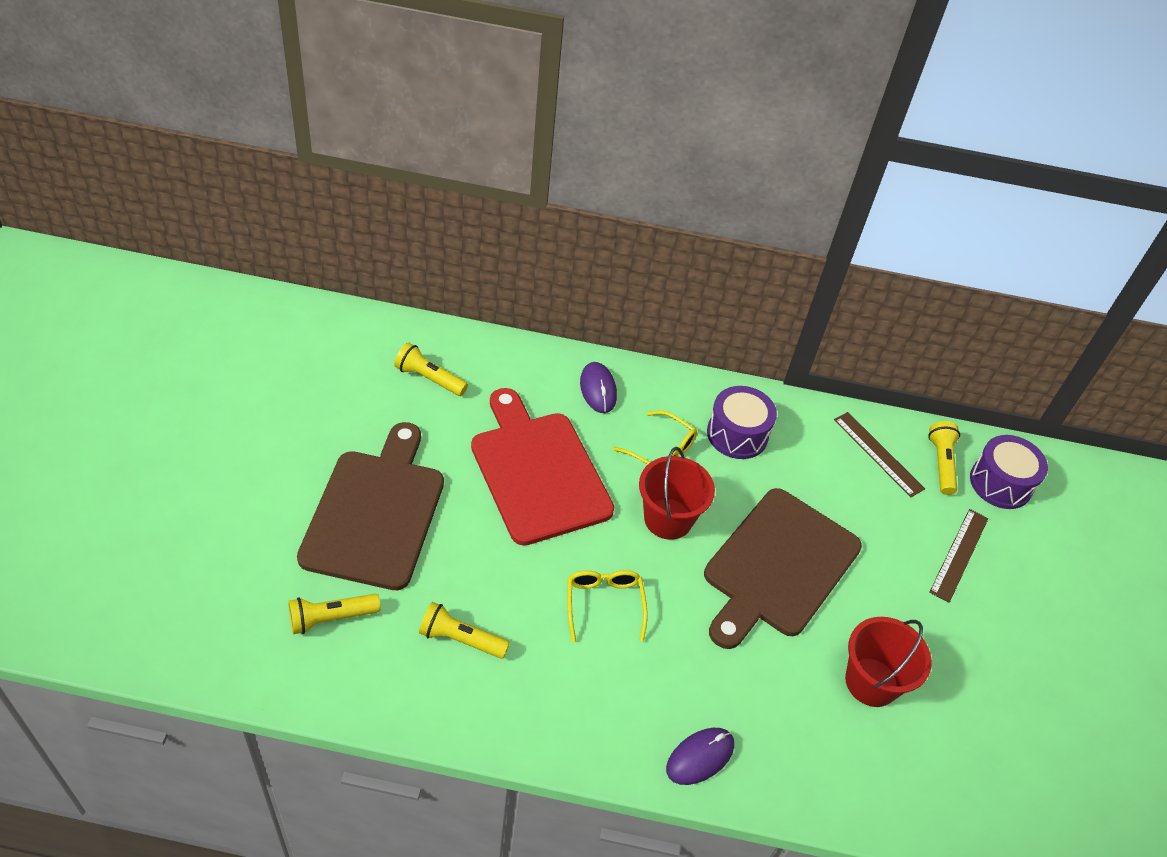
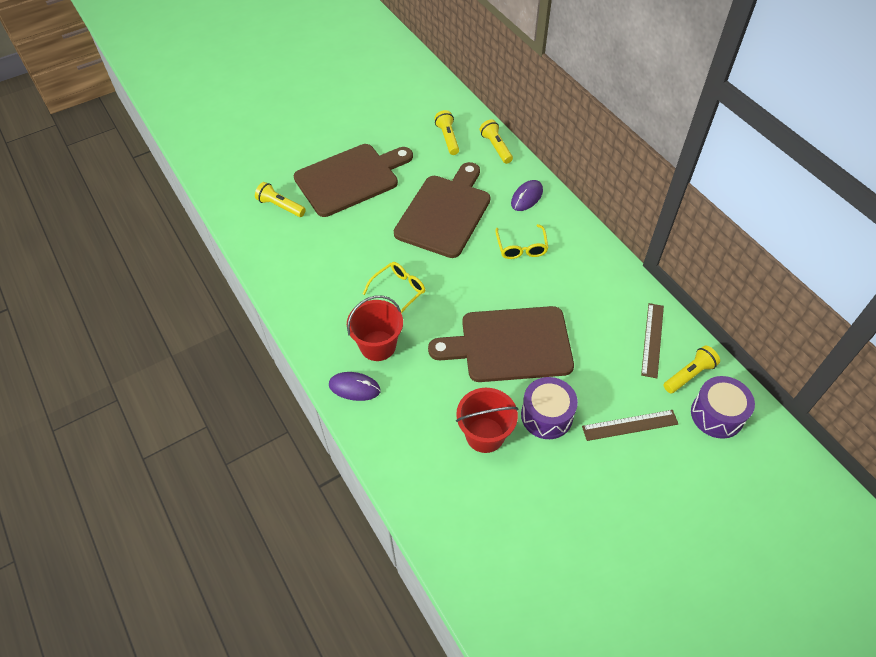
camera: 55 degrees right, 5 degrees up
(461, 639) = (319, 255): yellow flashlight -> yellow flashlight (496, 147)
(538, 471) = (445, 213): red cutting board -> brown cutting board
(668, 519) = (481, 279): red bucket -> red bucket (378, 345)
(737, 434) = (576, 269): purple drum -> purple drum (546, 415)

